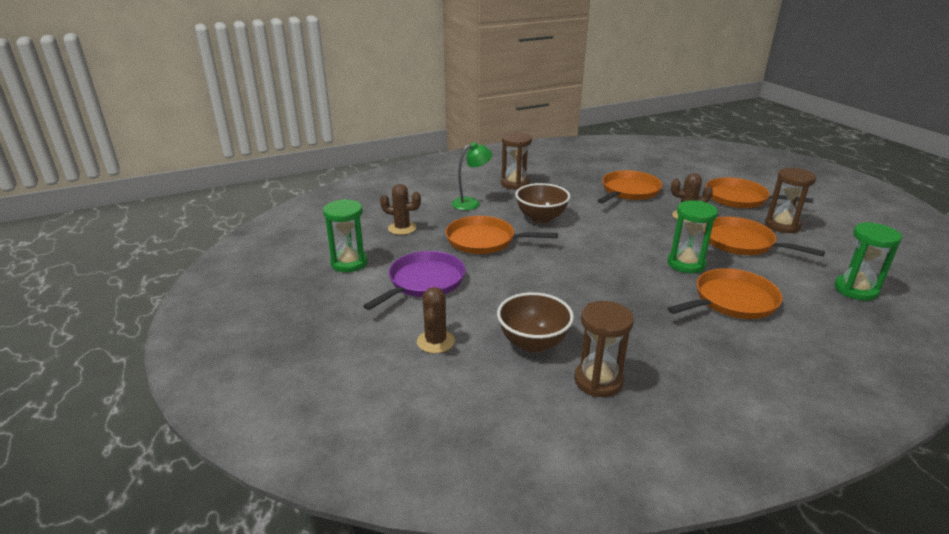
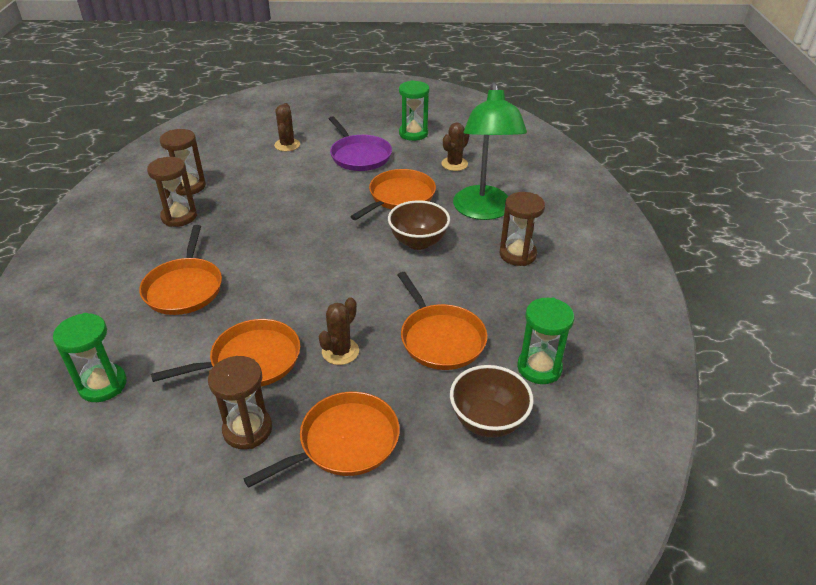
camera: 115 degrees right, 10 degrees up
(435, 341) = (287, 145): brown cactus -> brown cactus turned 60 degrees clockwise
(471, 203) = (483, 211): green lamp -> green lamp, size x1.90
(533, 343) = (247, 176): brown bowl -> brown bowl (488, 421)
(656, 357) = (179, 217): none -> brown hourglass
(686, 264) = (257, 293): green hourglass -> green hourglass (539, 368)

